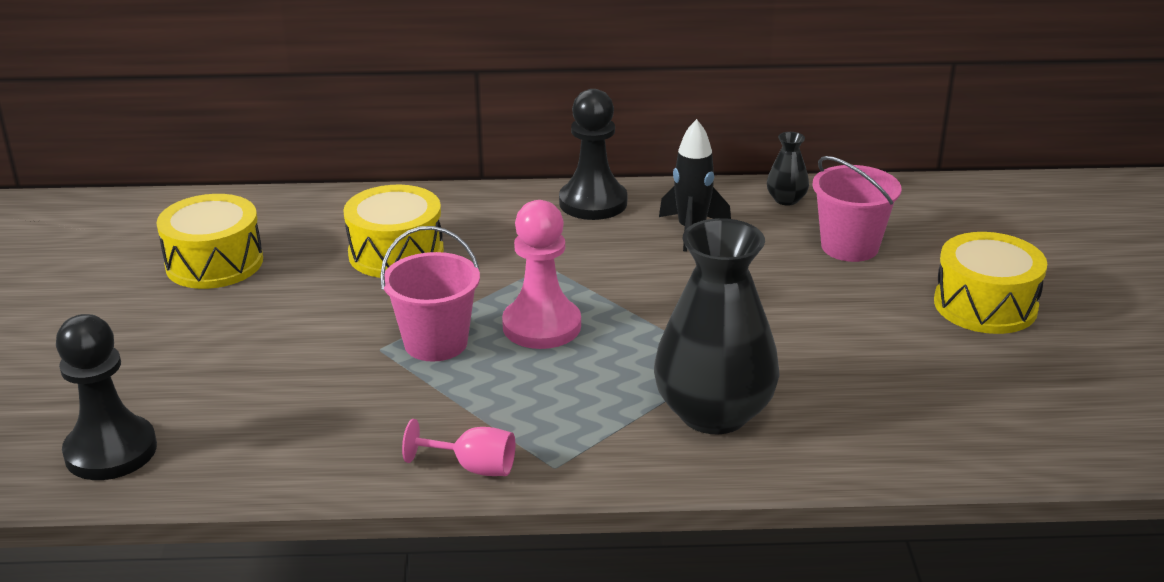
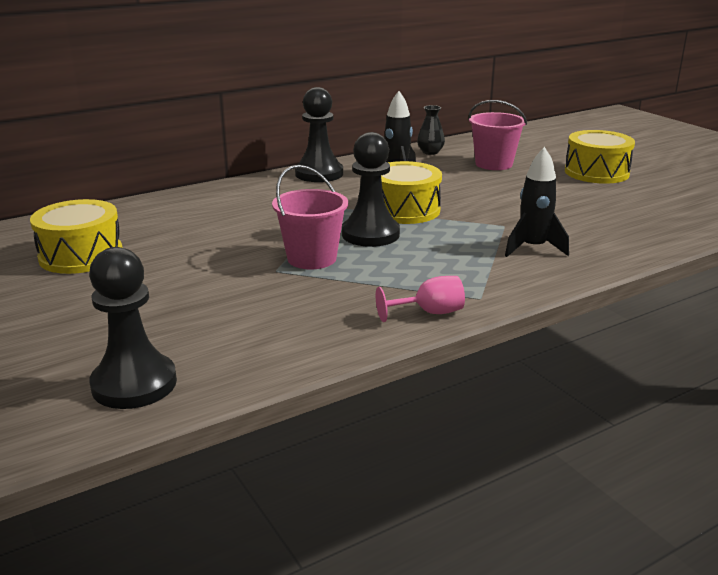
camera: 30 degrees left, 5 degrees down
(396, 253) = (219, 221): yellow drum -> yellow drum (404, 210)
(541, 326) = (370, 234): pink pawn -> black pawn
(713, 413) = (533, 248): black vase -> black rocket

